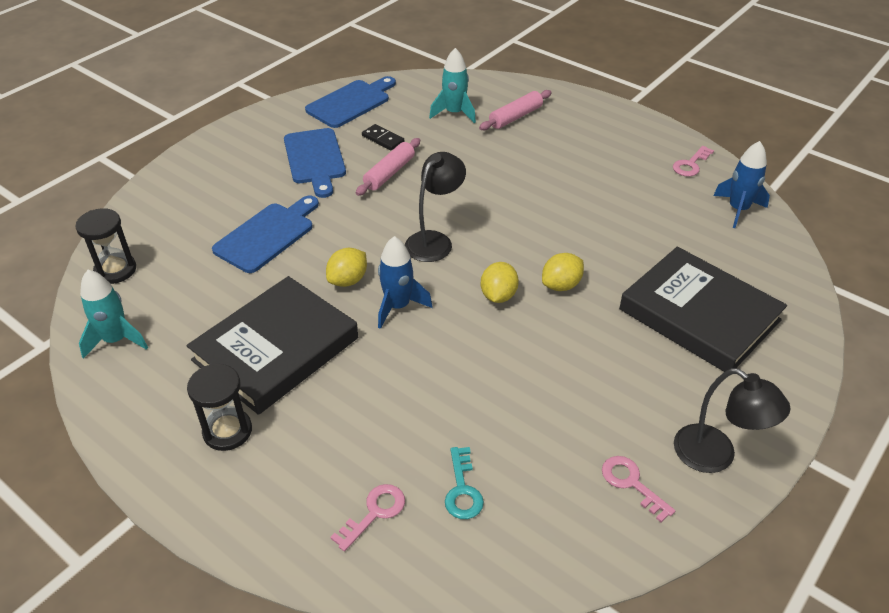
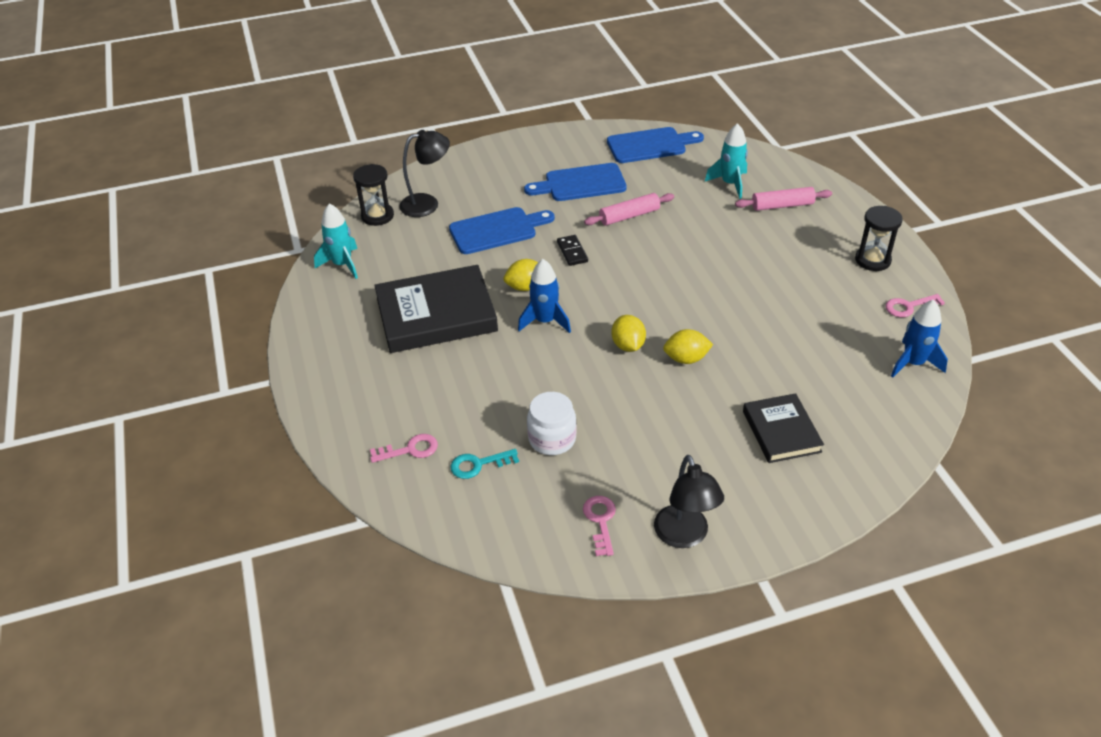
camera: 35 degrees right, 0 degrees up
(227, 431) = (363, 354): black hourglass -> black hourglass (872, 260)
(315, 159) = (581, 183): blue cutting board -> blue cutting board turned 60 degrees clockwise
(383, 139) = (649, 185): black domino -> black domino (572, 252)
(434, 241) = (617, 283): black lamp -> black lamp (427, 204)
(462, 490) = (478, 464): turquoise key -> turquoise key turned 45 degrees clockwise
(498, 296) = (628, 345): yellow lemon -> yellow lemon turned 60 degrees counterclockwise
(511, 423) = (552, 439): none -> white jar
(699, 315) = (781, 431): black book -> black book, size x0.58

